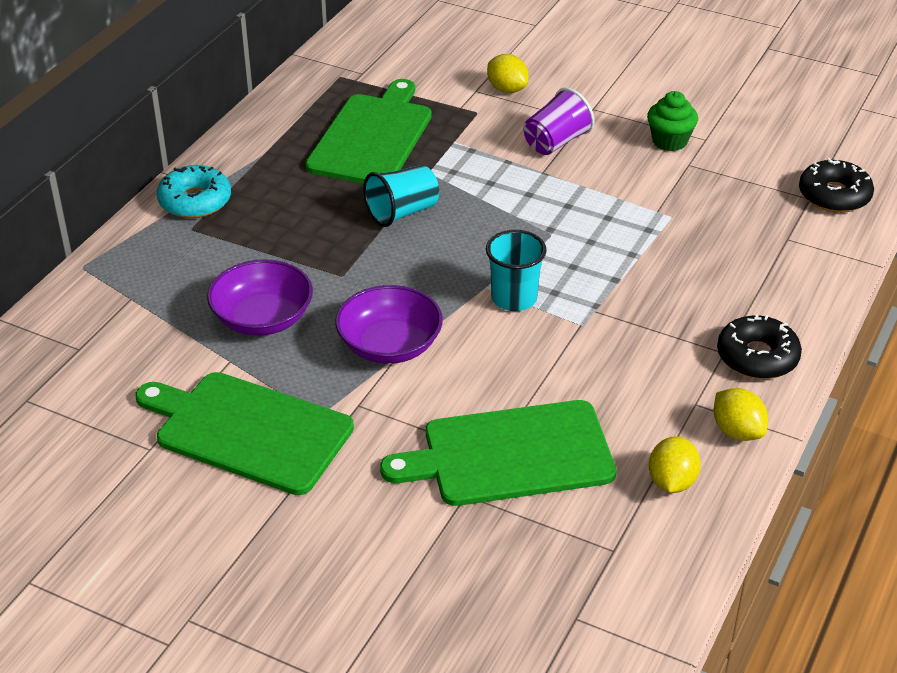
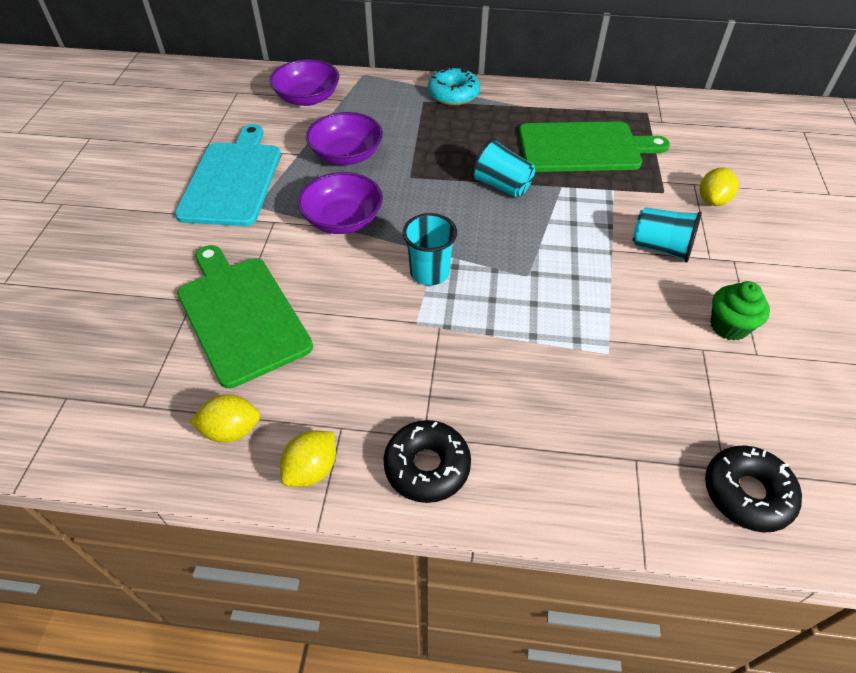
camera: 70 degrees right, 10 degrees up
(101, 330) = (307, 98): none -> purple bowl
(248, 431) = (233, 180): green cutting board -> turquoise cutting board
(556, 142) = (660, 248): purple cup -> turquoise cup

